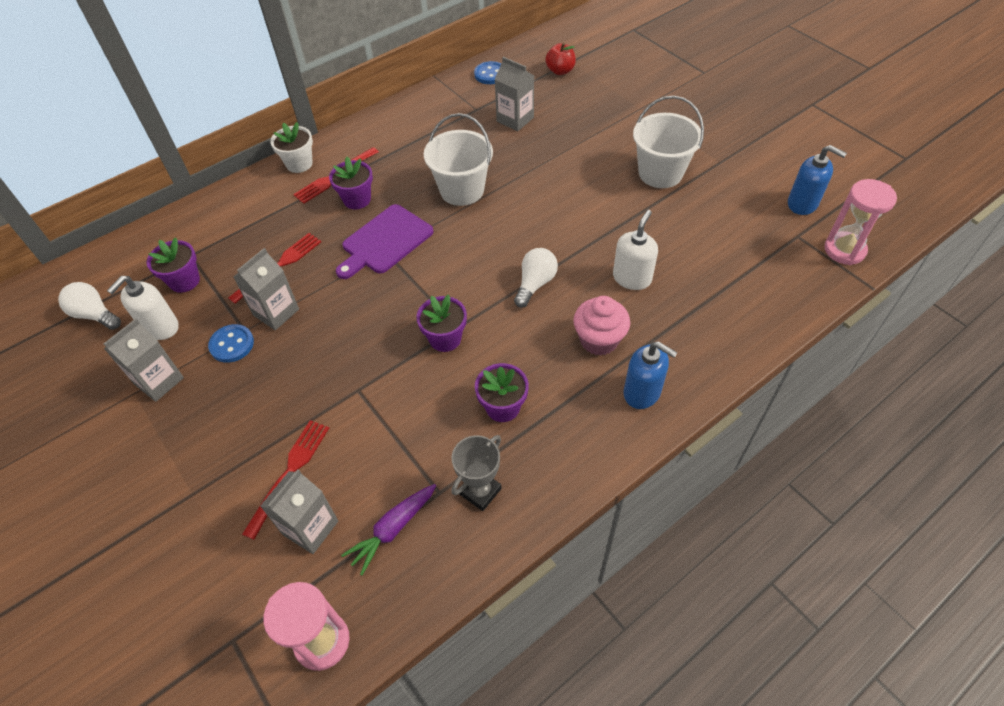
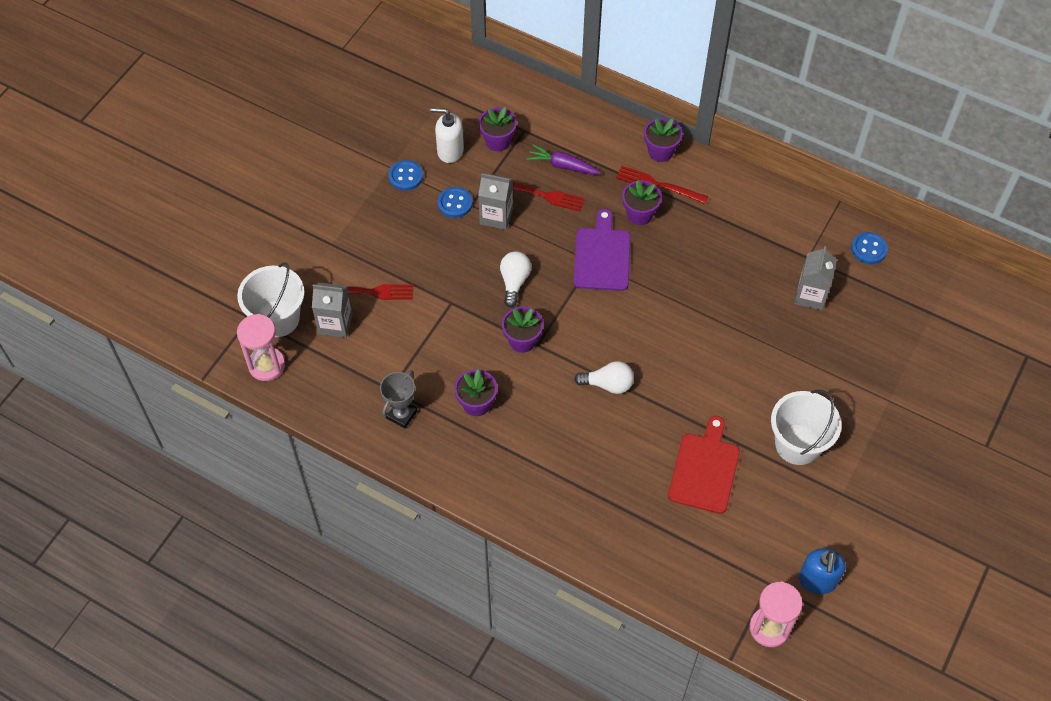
camera: 65 degrees right, 5 degrees up
(95, 315) = (442, 104): white light bulb -> white light bulb (514, 282)
(159, 381) = (406, 176): grey carton -> blue button
(299, 164) = (660, 151): white flower pot -> purple flower pot
(385, 241) = (602, 256): purple cutting board -> purple cutting board turned 75 degrees clockwise
(393, 529) = (353, 372): purple carrot -> purple carrot (563, 165)
(462, 190) = (691, 288): white bucket -> white bucket (278, 318)
(480, 491) = (401, 414): grey trophy -> grey trophy turned 75 degrees counterclockwise
(560, 71) = (910, 309): red apple -> none
(599, 340) = (569, 450): pink cupcake -> none
(632, 278) = (649, 456): white soap dispenser -> none
(642, 392) = (531, 497): blue soap dispenser -> none
(662, 242) = (705, 469): none -> red cutting board

